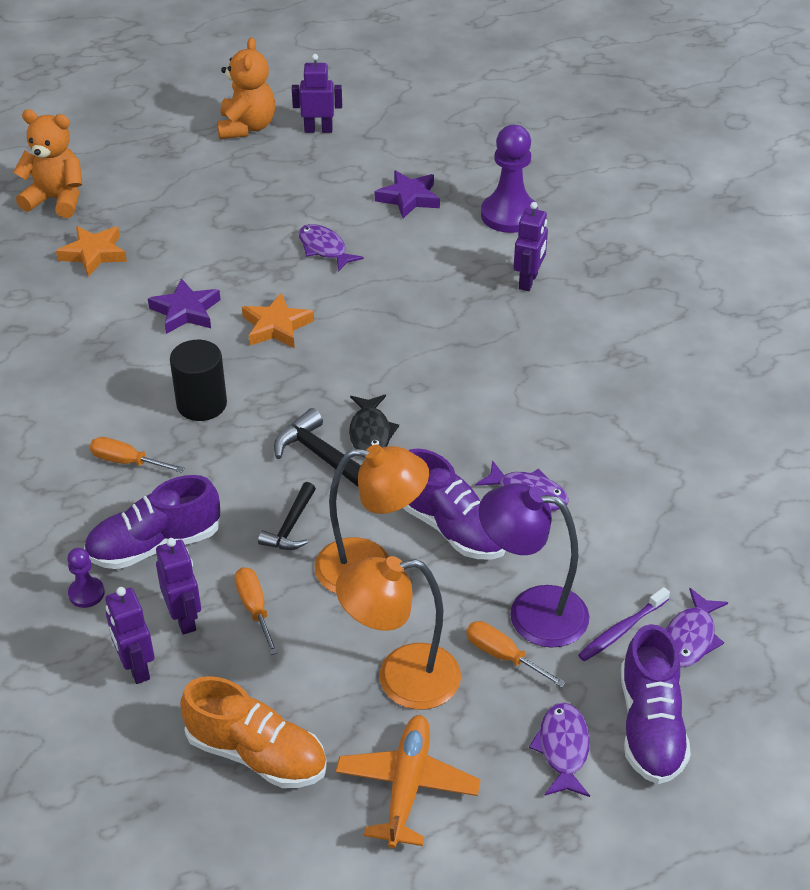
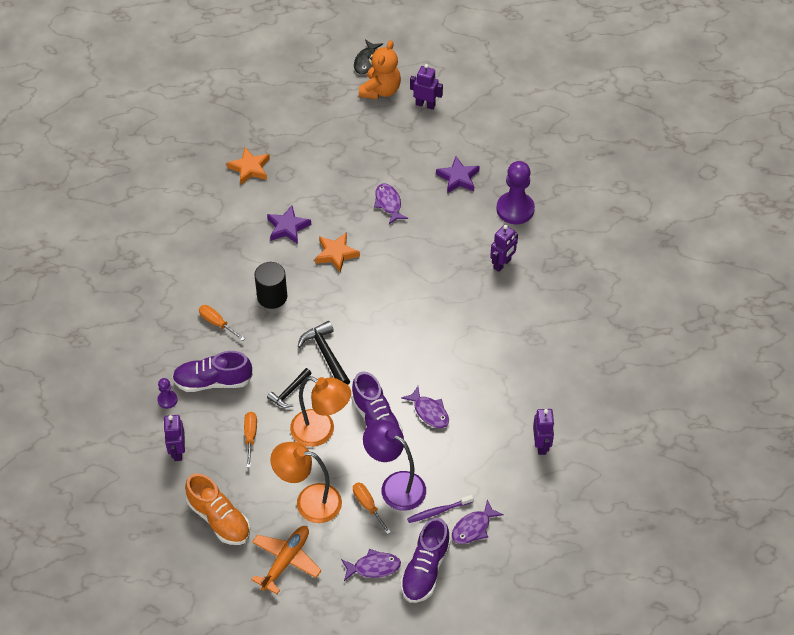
camera: 20 degrees right, 10 degrees up
(57, 200) = (242, 119): orange teddy bear -> none
(184, 618) = (212, 431): purple robot -> purple robot (541, 445)
(370, 433) = (359, 345): black fish -> black fish (367, 61)
(563, 749) = (373, 567): purple fish -> purple fish turned 60 degrees clockwise

